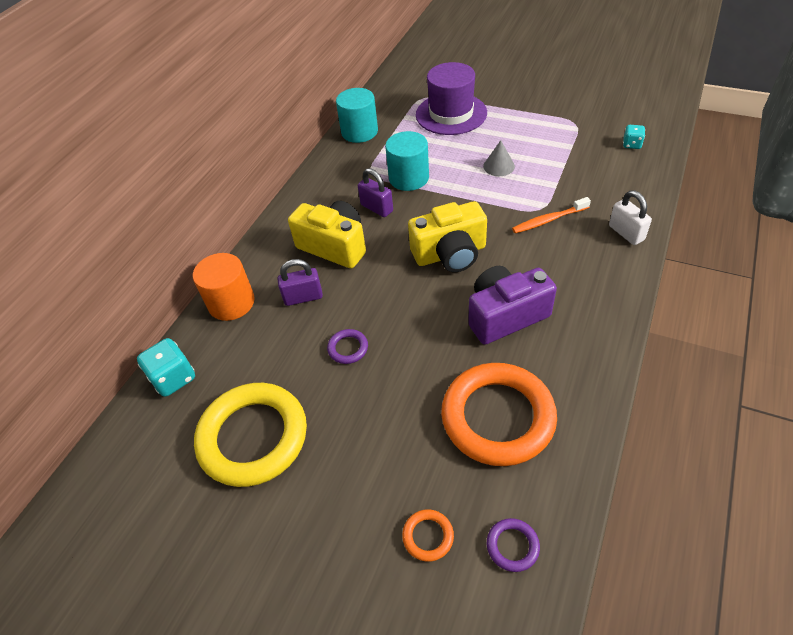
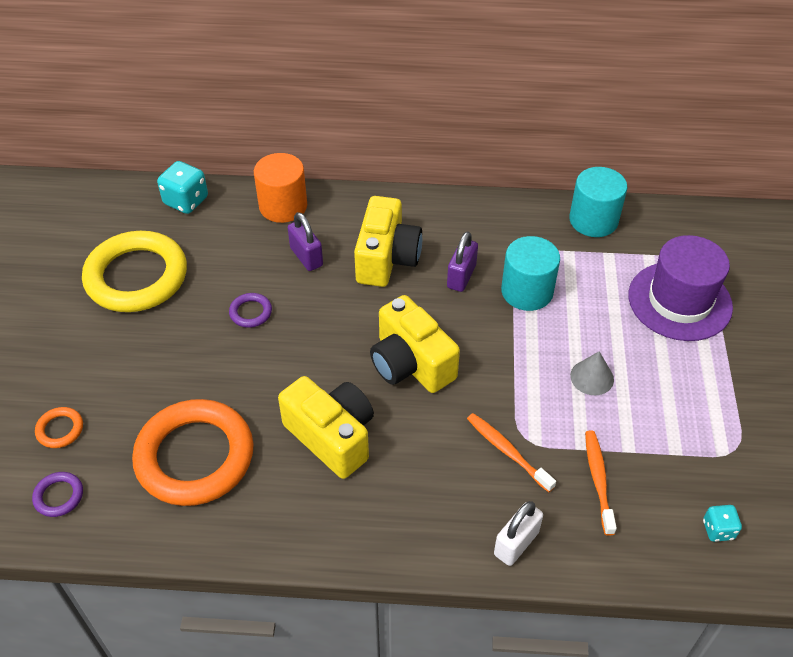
camera: 65 degrees right, 0 degrees up
(505, 315) = (332, 436): purple camera -> yellow camera
(583, 183) = (598, 480): none -> orange toothbrush

